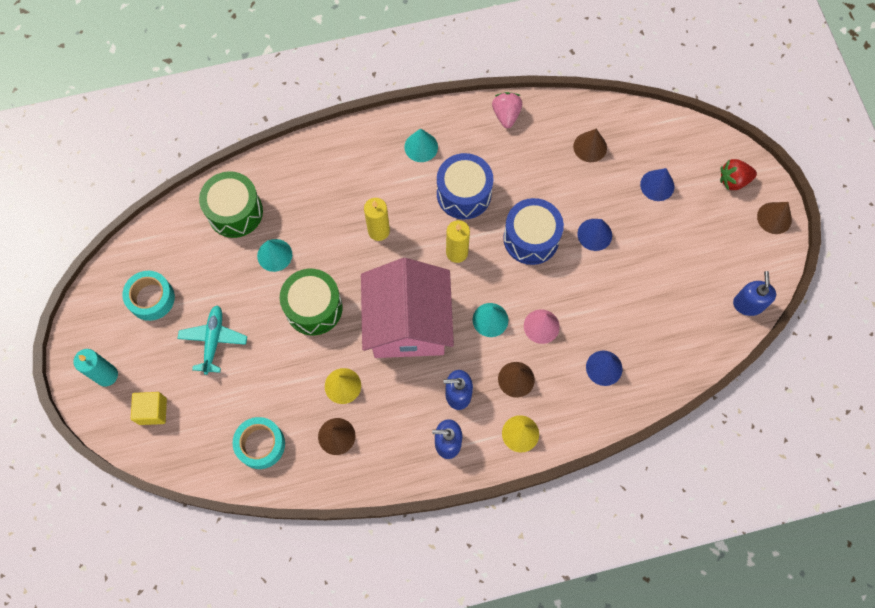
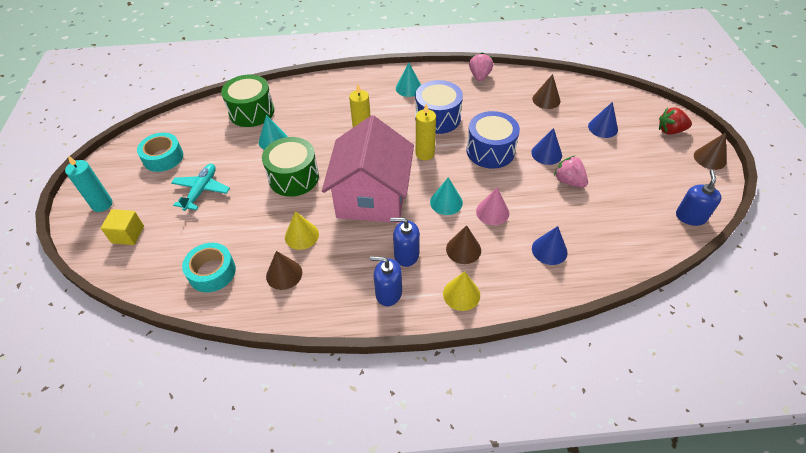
camera: 10 degrees right, 20 degrees down
(621, 272) = (569, 181): none -> pink strawberry

